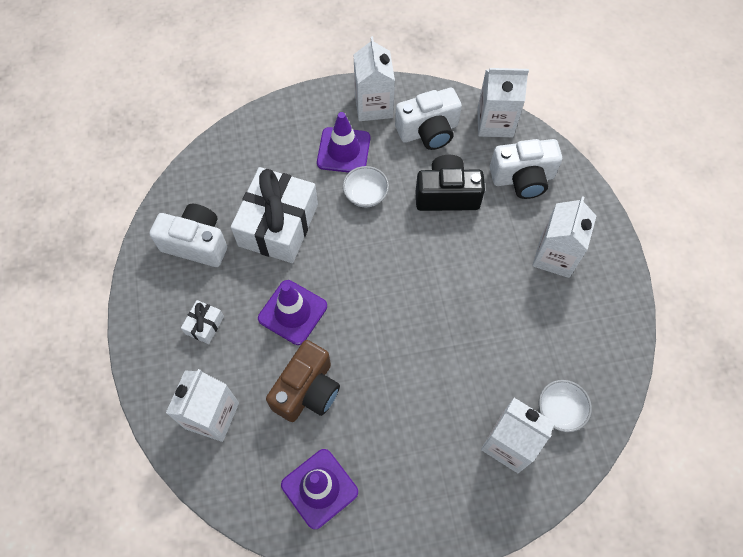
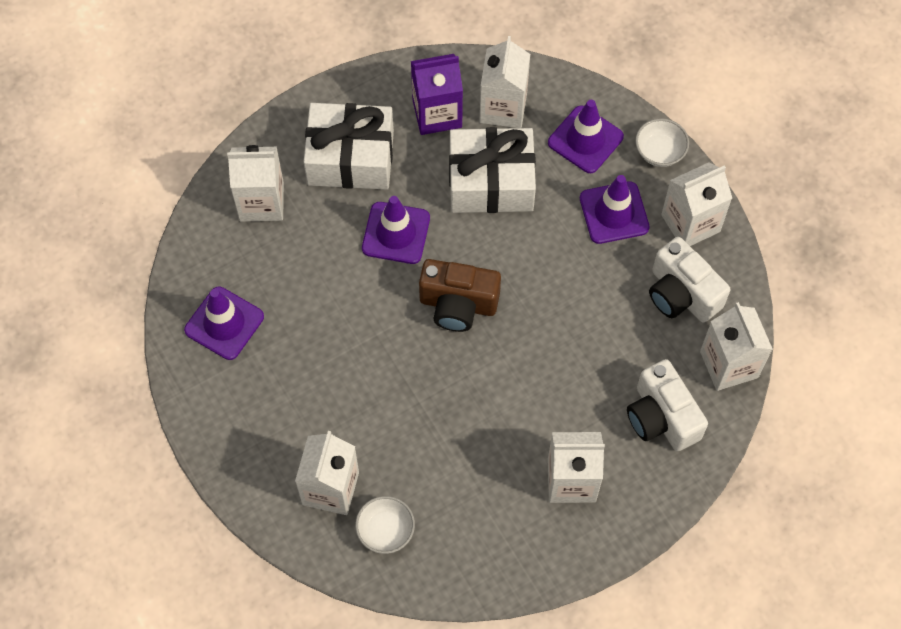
camera: 70 degrees right, 0 degrees up
(196, 243) = (437, 113): white camera -> purple carton
(204, 325) = (350, 158): white gift -> white gift, size x2.32
(216, 194) = (503, 107): none -> white carton
(272, 147) = (585, 140): none -> purple traffic cone
(307, 390) = (317, 277): brown camera -> brown camera (458, 304)
(365, 194) = (566, 255): white bowl -> white bowl (659, 151)
(447, 195) = (603, 340): black camera -> none

